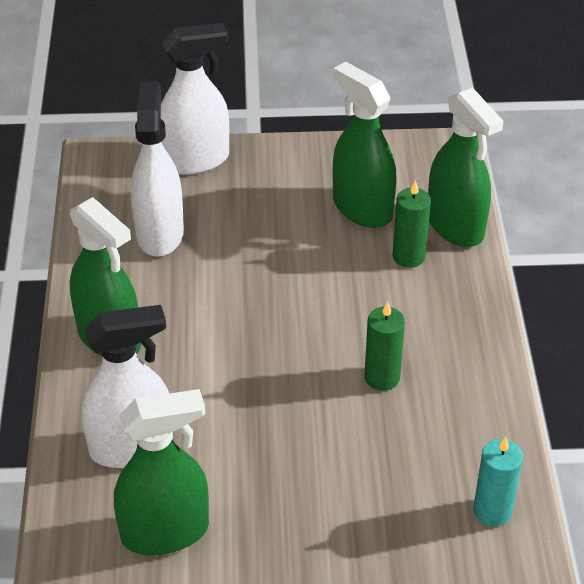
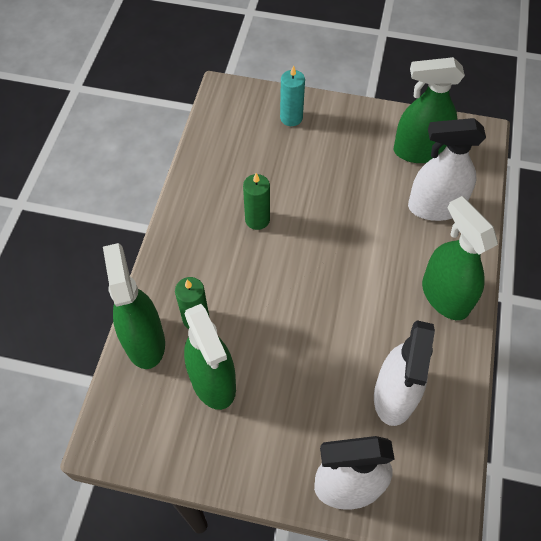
camera: 165 degrees left, 15 degrees up
(492, 511) = (227, 123): turquoise candle -> turquoise candle (291, 118)

